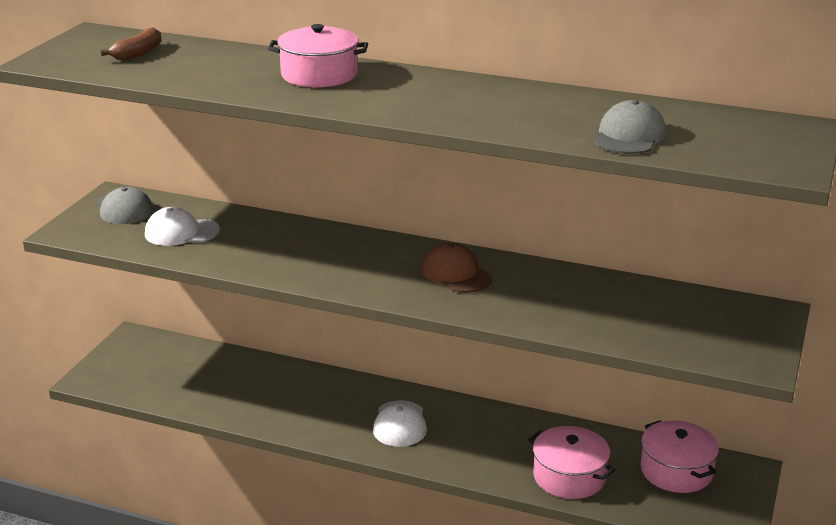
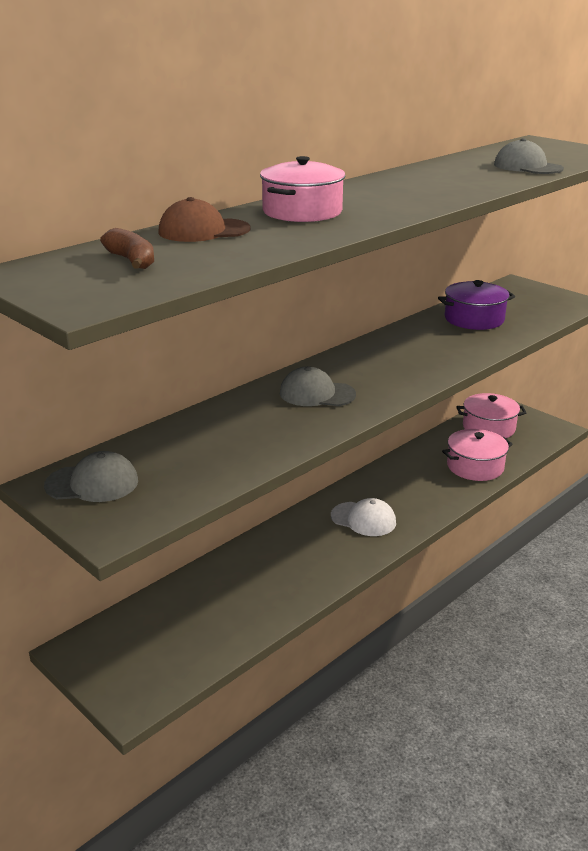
camera: 65 degrees left, 0 degrees up
(181, 232) = (193, 458): white cap -> none
(334, 254) = (317, 394): none -> grey cap
(456, 274) = (394, 356): brown cap -> brown cap (203, 231)
(610, 301) = (474, 319): none -> purple pot

